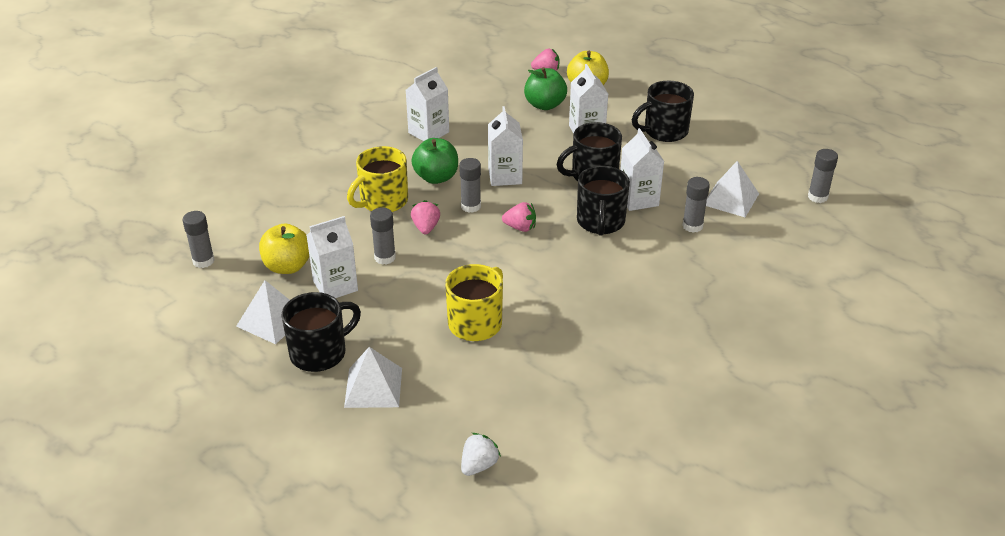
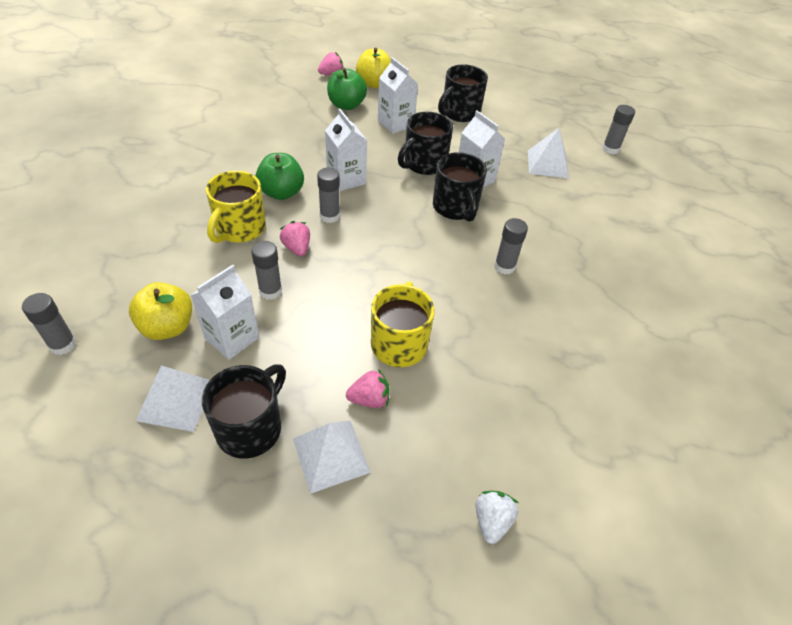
camera: 25 degrees left, 10 degrees up
(428, 132) = (252, 148): white carton -> none
(520, 227) = (387, 228): pink strawberry -> pink strawberry (369, 399)
(692, 226) = (533, 195): grey glue stick -> grey glue stick (504, 266)

